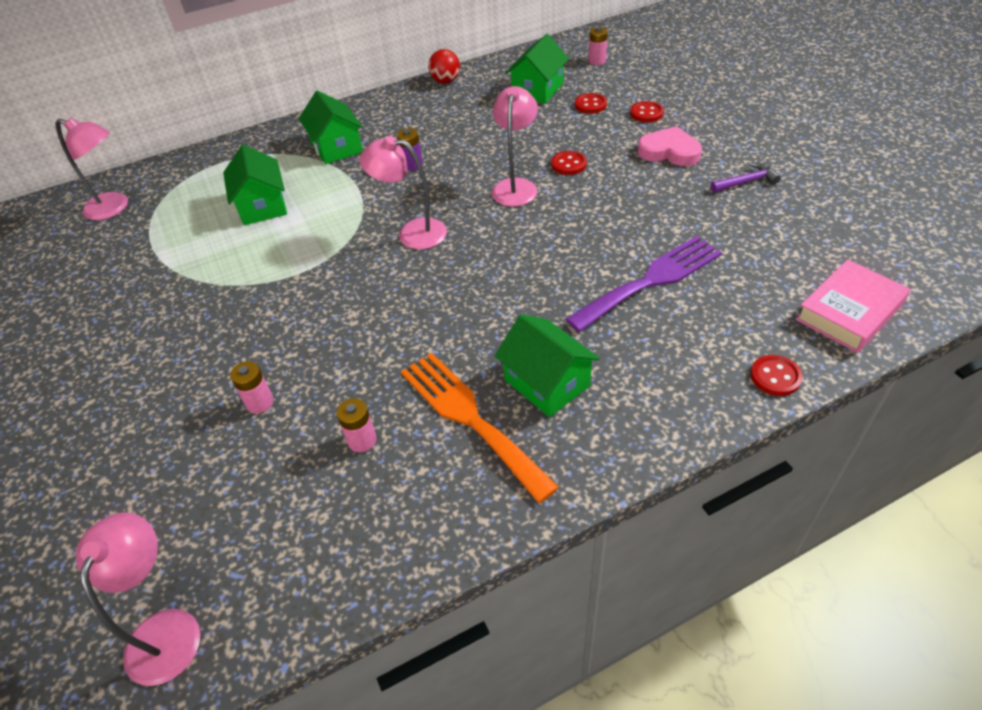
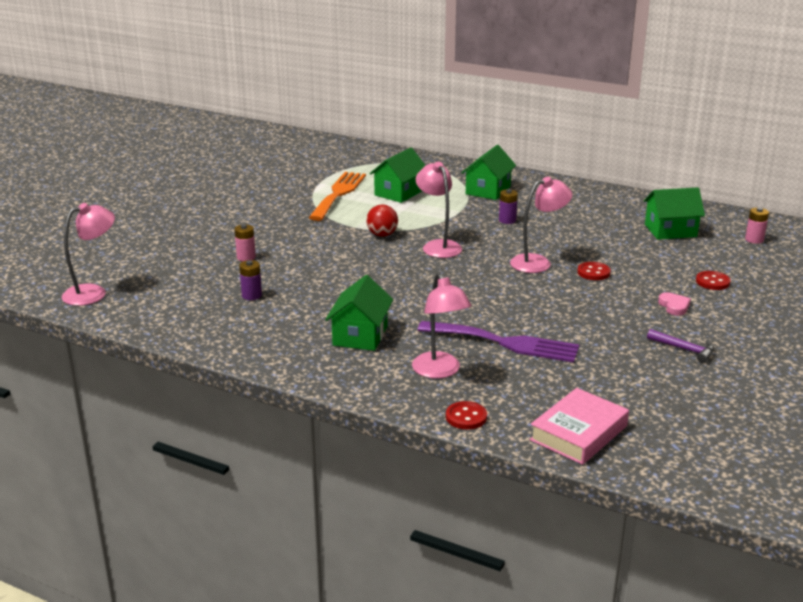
camera: 50 degrees right, 20 degrees down
(114, 208) = (339, 156): pink lamp -> pink lamp (440, 371)
(362, 440) = (251, 295): pink battery -> purple battery
(446, 81) = (623, 195): red ball -> red ball (382, 235)
(470, 418) = (303, 321): orange fork -> orange fork (338, 194)
(590, 105) = (685, 256): red button -> none
(669, 151) = (674, 306): pink heart -> pink heart, size x0.59
(849, 312) = (579, 433): pink book -> pink book turned 60 degrees counterclockwise

